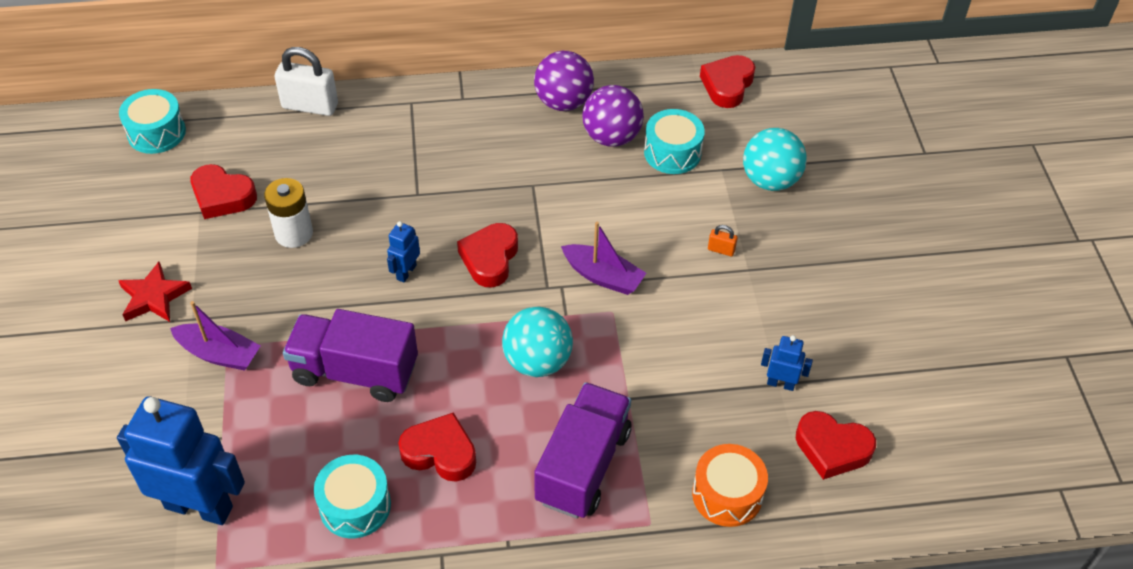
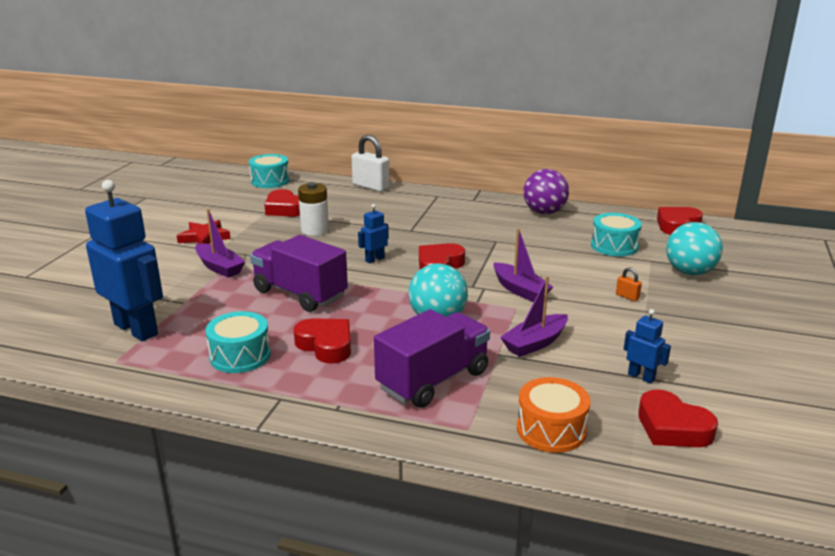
camera: 25 degrees right, 25 degrees down
(611, 137) = (570, 232): purple ball -> none
(658, 367) = (535, 343): none -> purple boat

